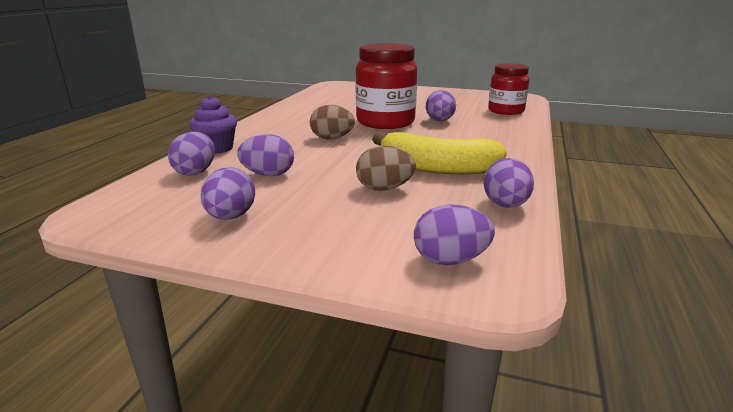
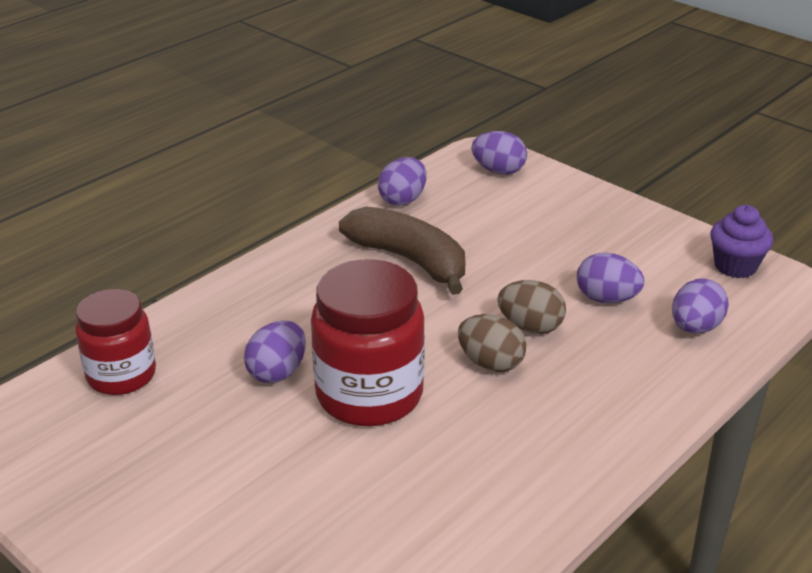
camera: 155 degrees left, 10 degrees up
(217, 148) = (671, 381): purple cupcake -> purple cupcake (735, 266)
(231, 217) = (652, 246): purple egg -> none
(384, 189) = (492, 245): brown egg -> brown egg (530, 327)
(436, 168) = (409, 260): yellow banana -> brown banana

